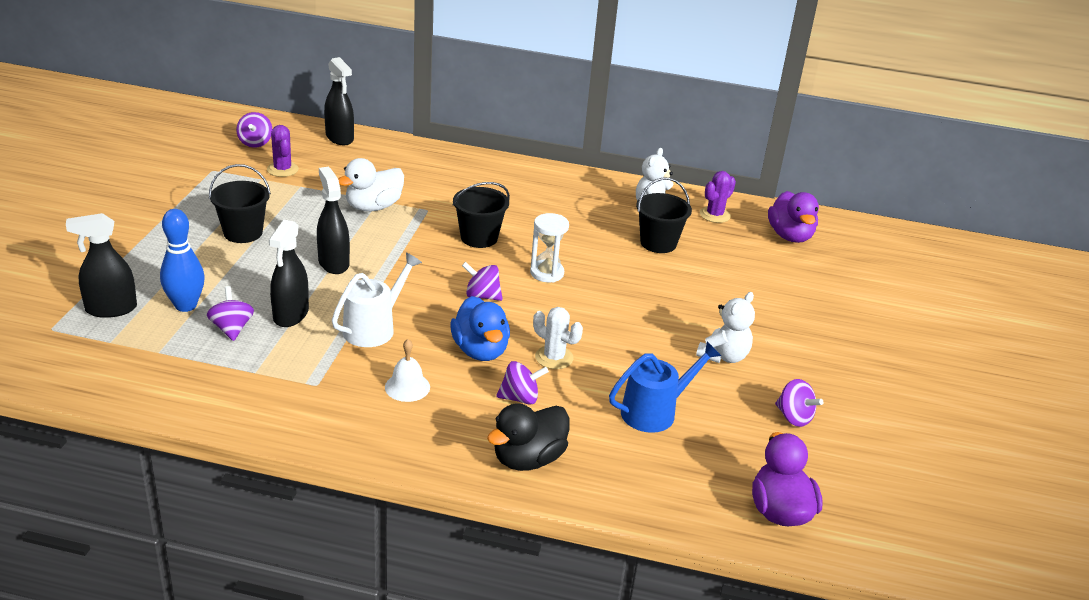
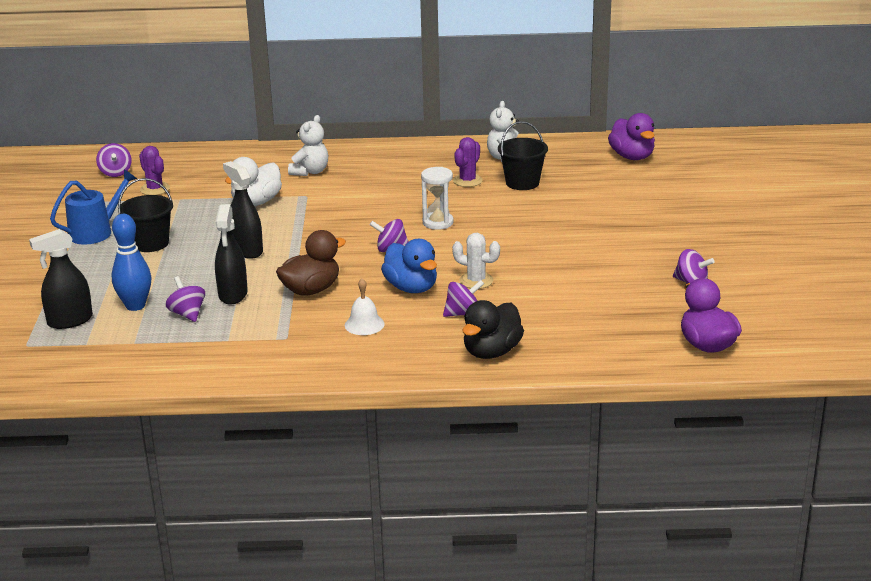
camera: 10 degrees left, 5 degrees down
(339, 138) = (192, 155): black spray bottle -> none
(373, 328) = (311, 290): white watering can -> brown duck
(479, 238) = (364, 208): black bucket -> none
(654, 412) = (578, 301): blue watering can -> blue watering can (95, 232)
(715, 215) = (561, 153): purple cactus -> purple cactus (467, 181)
(723, 356) = (616, 253): white teddy bear -> white teddy bear (310, 172)

